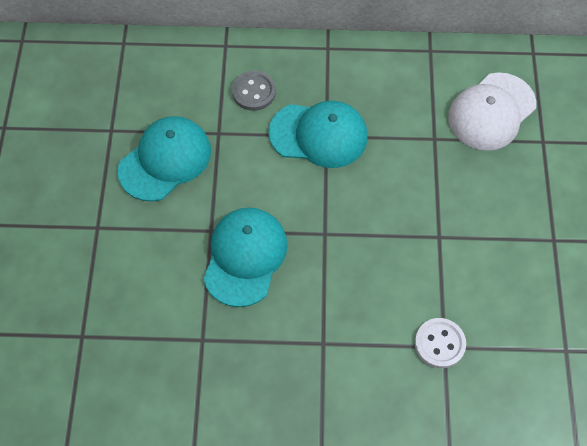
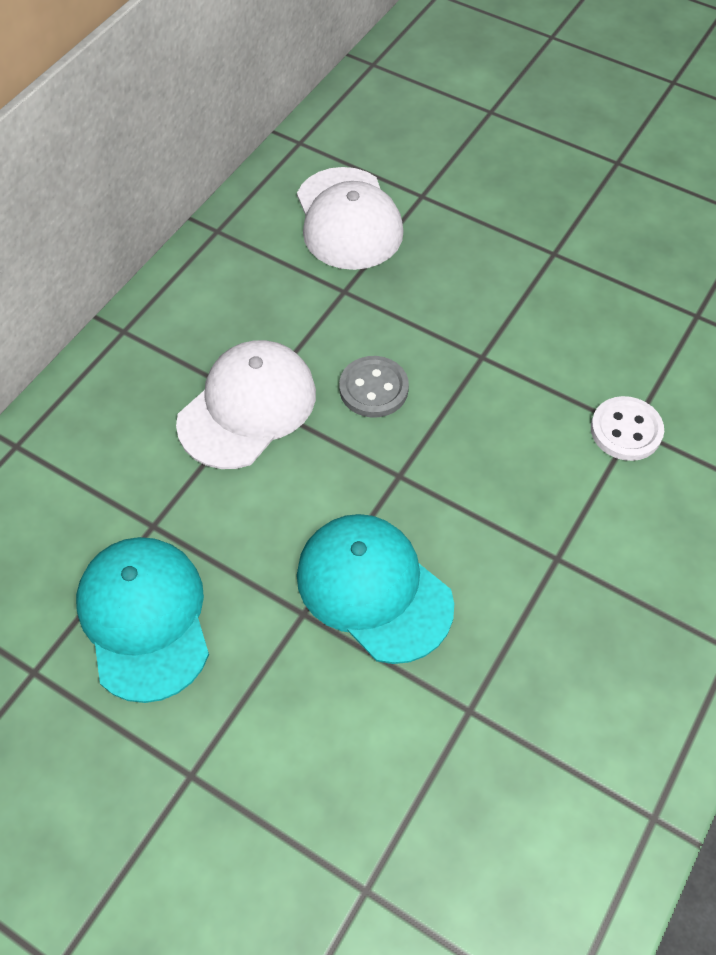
camera: 60 degrees left, 5 degrees down
(254, 92) = (121, 448): grey button -> grey button (373, 388)
(319, 135) = (247, 407): turquoise cap -> white cap

